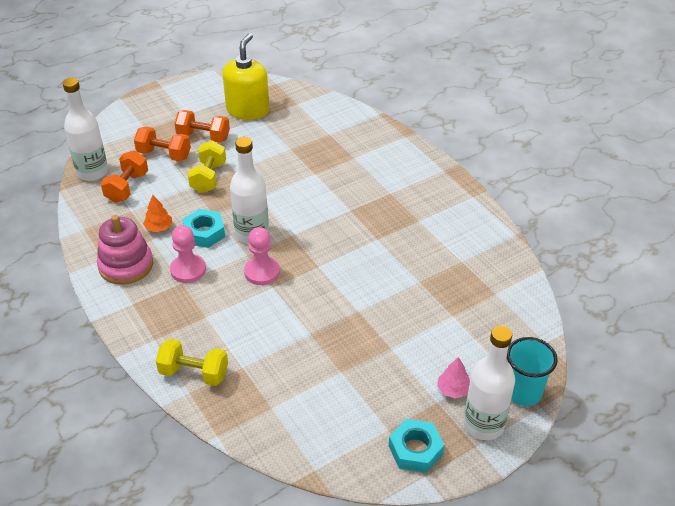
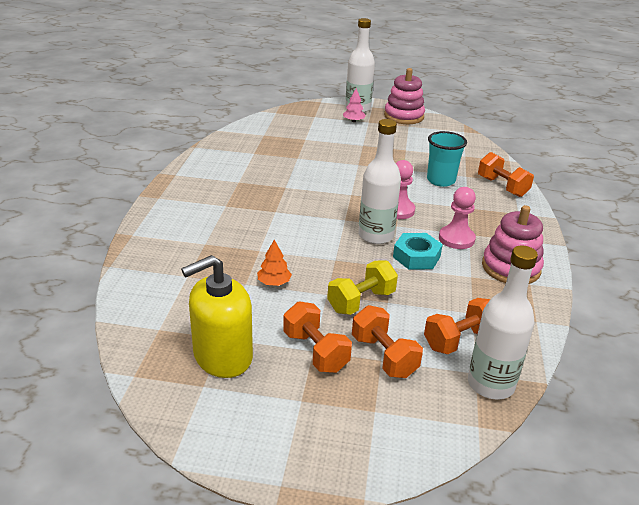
camera: 140 degrees left, 10 degrees down
(159, 227) = (455, 282): orange tree -> orange tree (274, 282)
(194, 373) = (502, 187): yellow dumbbell -> orange dumbbell
(415, 450) = (404, 116): turquoise nut -> pink stacking toy
(523, 392) = (320, 107): turquoise cup -> turquoise cup (441, 180)

